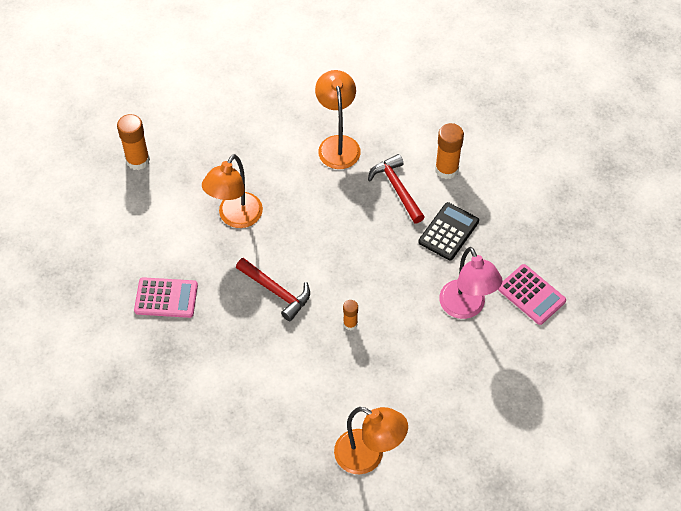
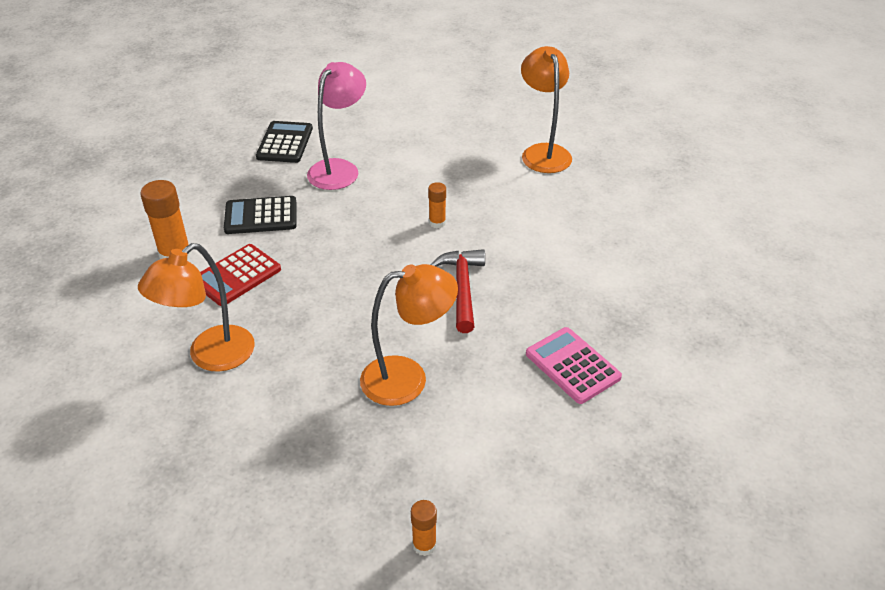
camera: 130 degrees left, 15 degrees down
(138, 160) = (424, 545): orange glue stick -> orange glue stick, size x0.56
(397, 189) = (237, 276): red hammer -> red calculator
(531, 294) = (285, 143): pink calculator -> black calculator

